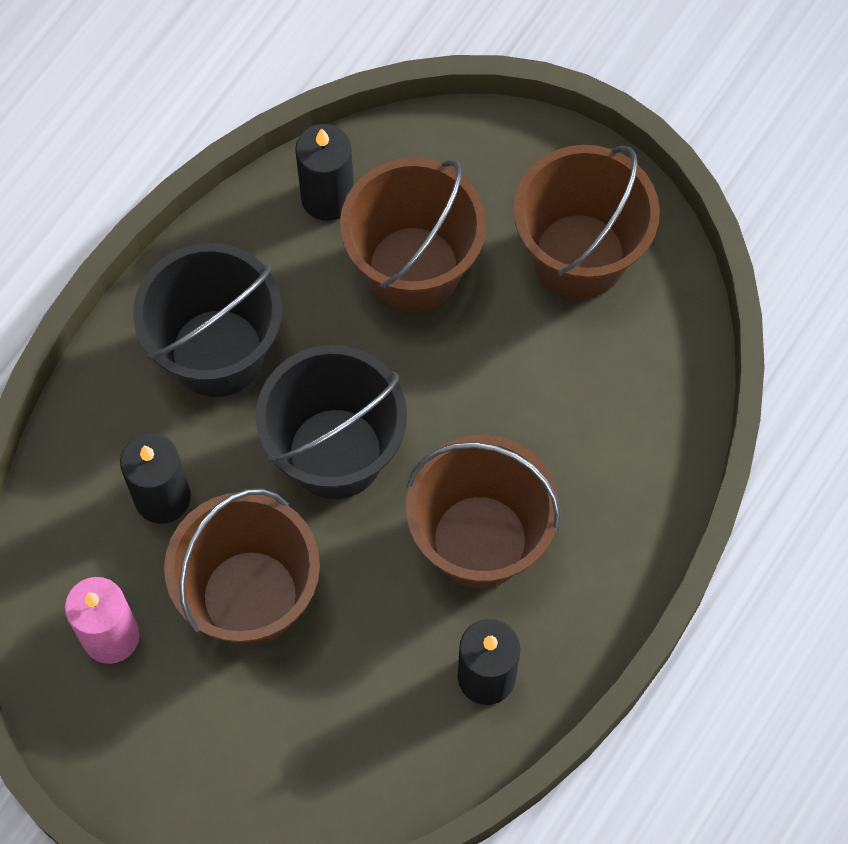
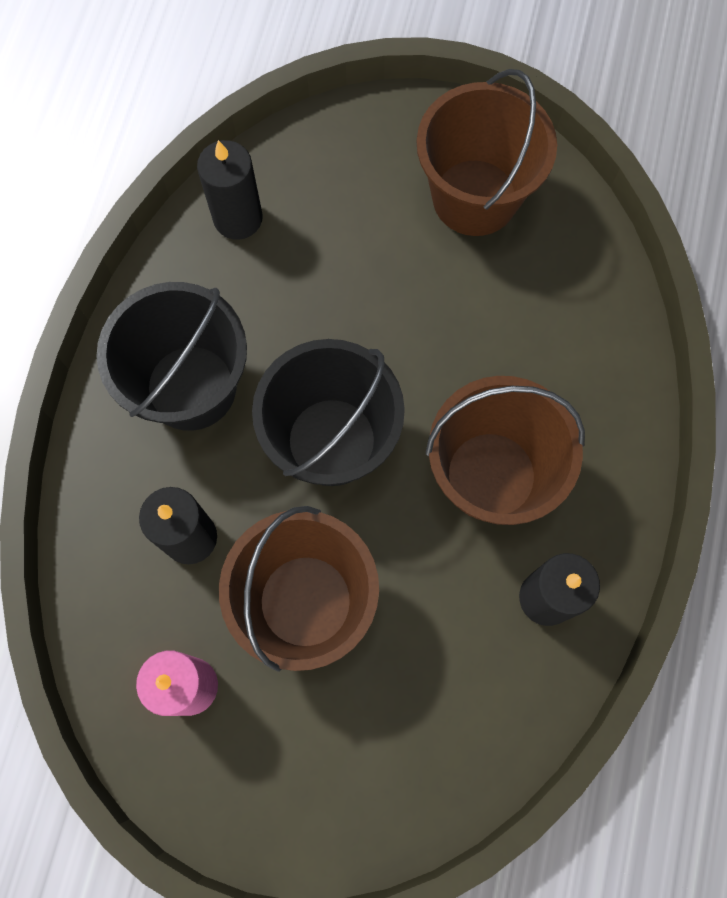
camera: 20 degrees left, 5 degrees up
(413, 269) = (337, 255): brown bucket -> none

